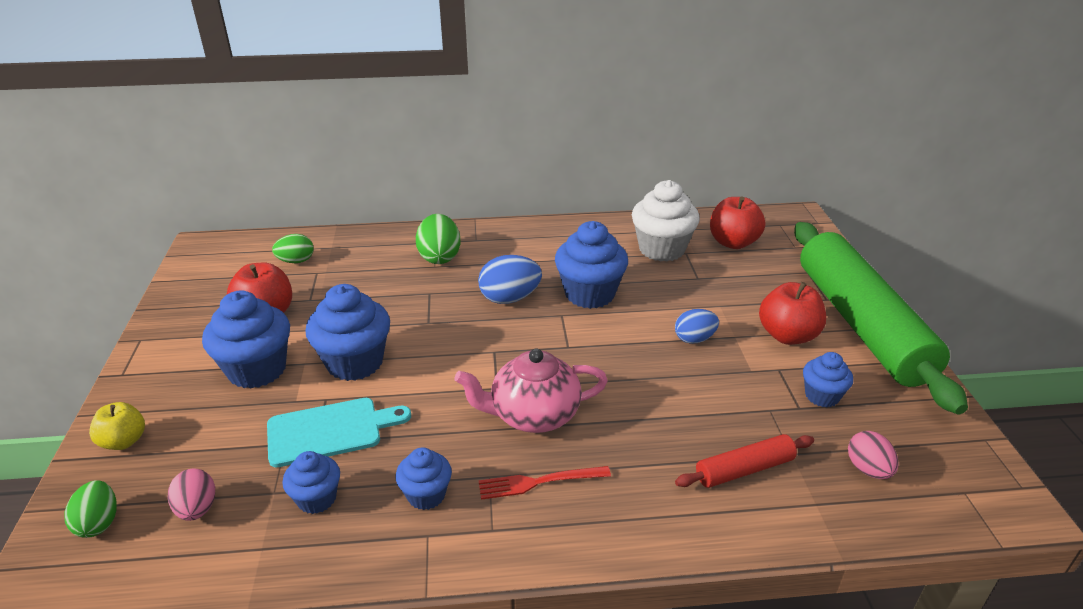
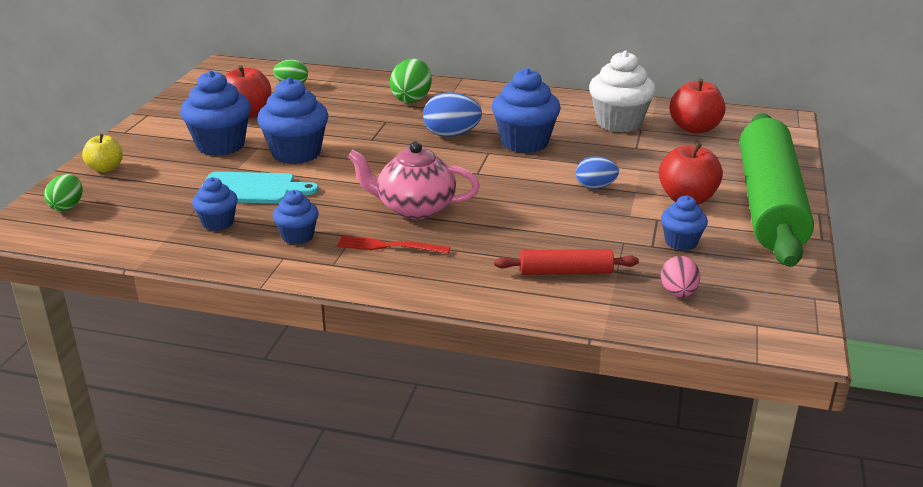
camera: 20 degrees right, 5 degrees down
(197, 509) = (134, 212): pink egg -> none

